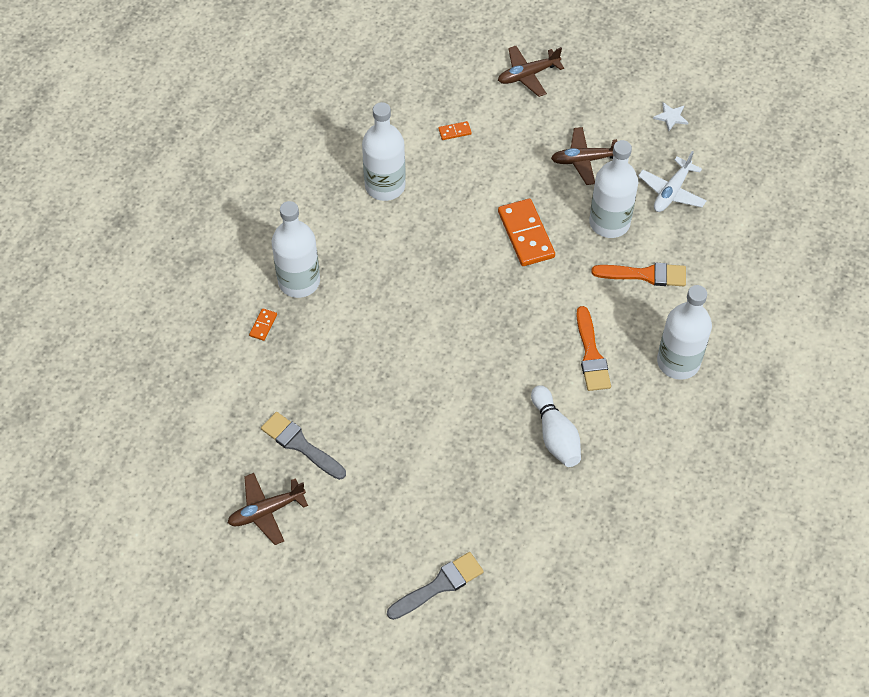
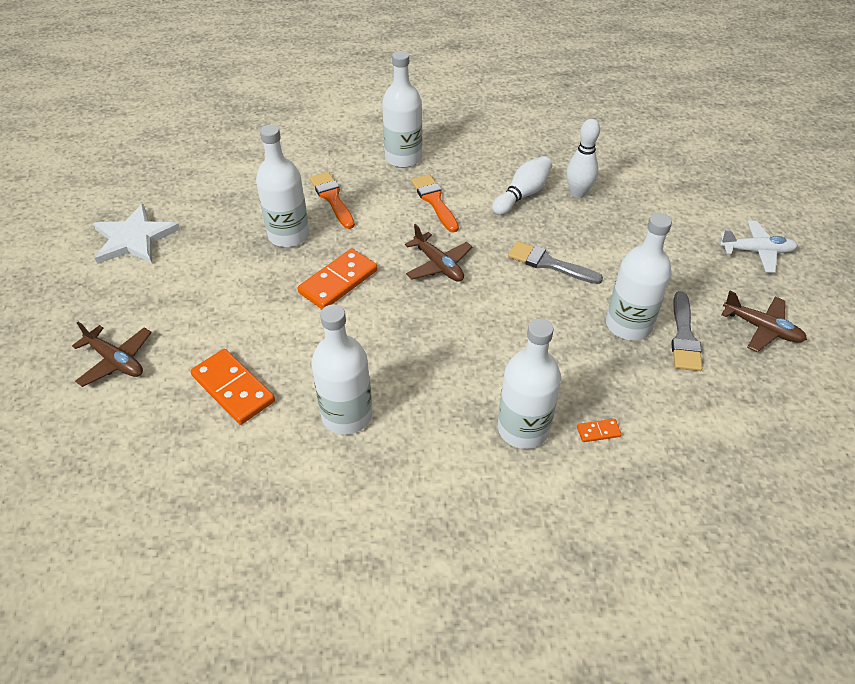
camera: 120 degrees left, 10 degrees down
(339, 412) = (628, 325): none -> white bottle
(439, 585) = (698, 206): grey brush -> grey brush (549, 264)
(455, 132) = (233, 388): orange domino -> orange domino, size x2.24
(527, 486) = (578, 193): none -> white bowling pin
(585, 160) = (220, 275): brown plane -> brown plane (438, 265)
(591, 354) = (434, 201): orange brush -> orange brush turned 75 degrees counterclockwise
(671, 117) = (134, 238): white star -> white star, size x2.31
(671, 192) = (229, 211): white plane -> white plane (756, 251)

